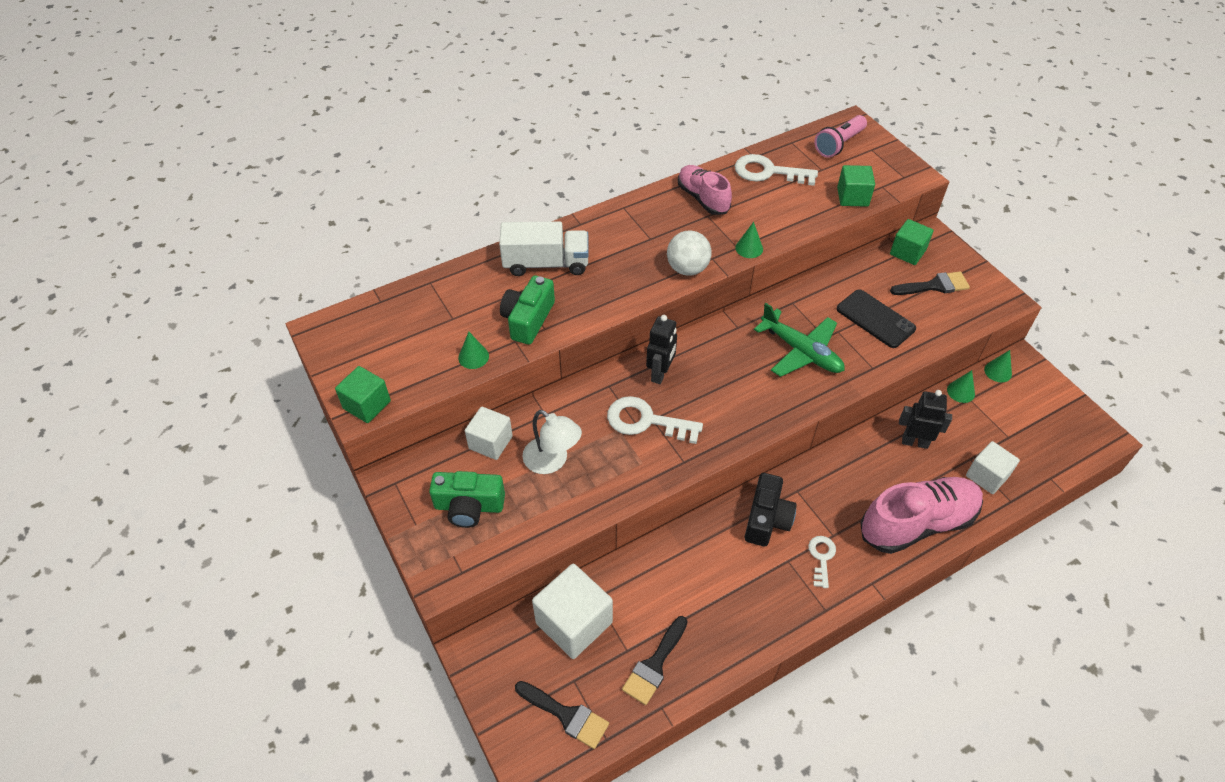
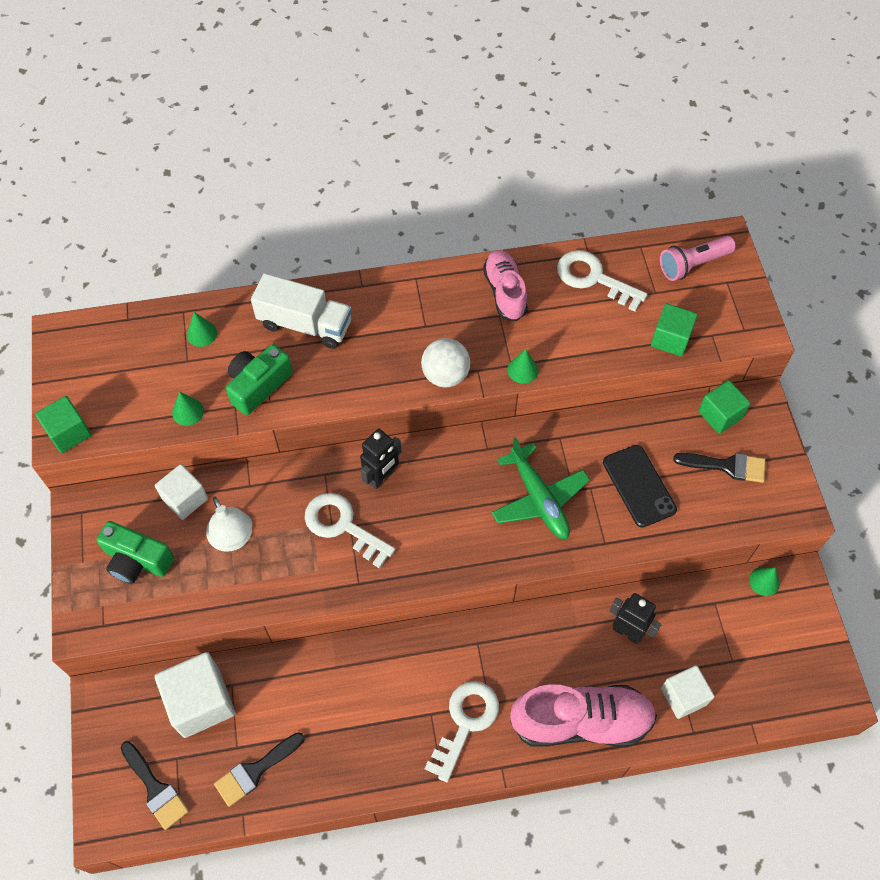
camera: 20 degrees right, 10 degrees up
(767, 519) = (432, 662): black camera -> none
(821, 557) = (465, 723): white key -> white key, size x1.74
(961, 391) = (709, 591): green cone -> green cone (202, 333)

